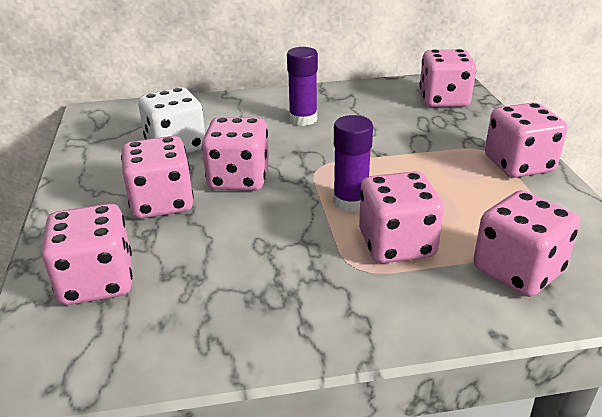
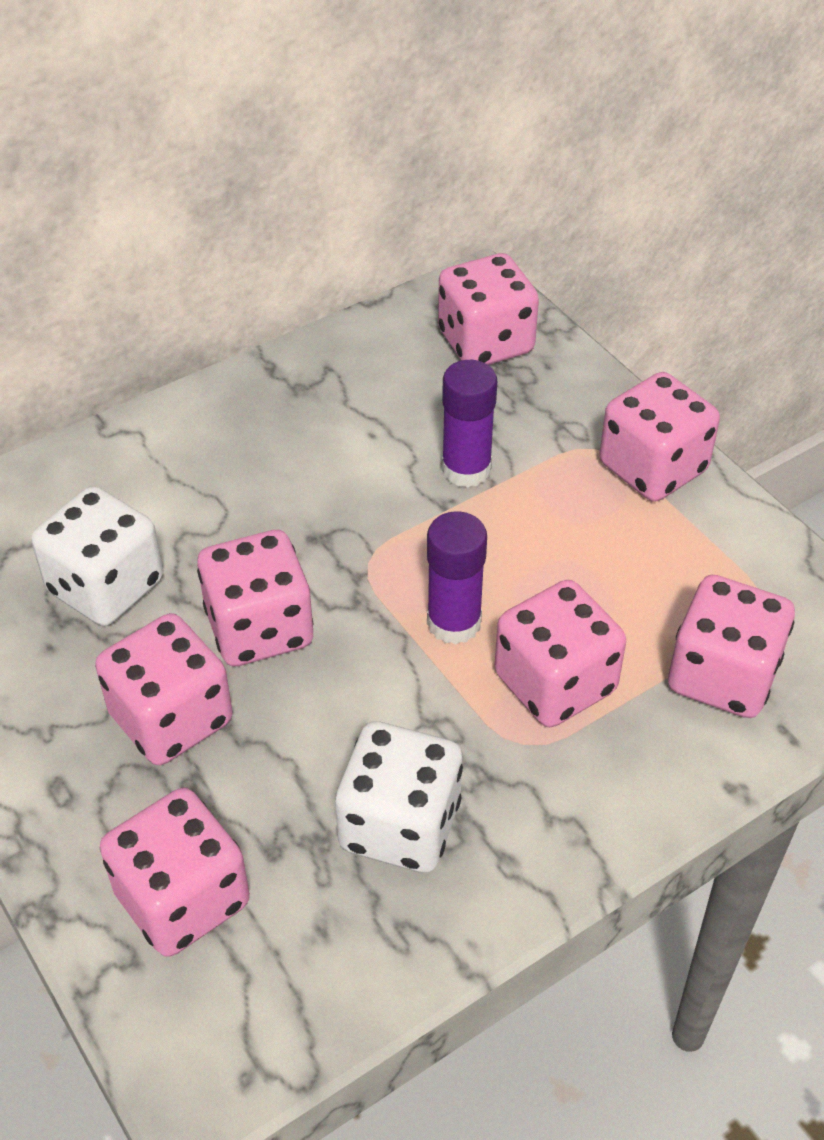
camera: 25 degrees left, 15 degrees up
(249, 285) = (400, 825): none -> white dice
(303, 119) = (282, 456): purple glue stick -> purple glue stick (466, 469)

